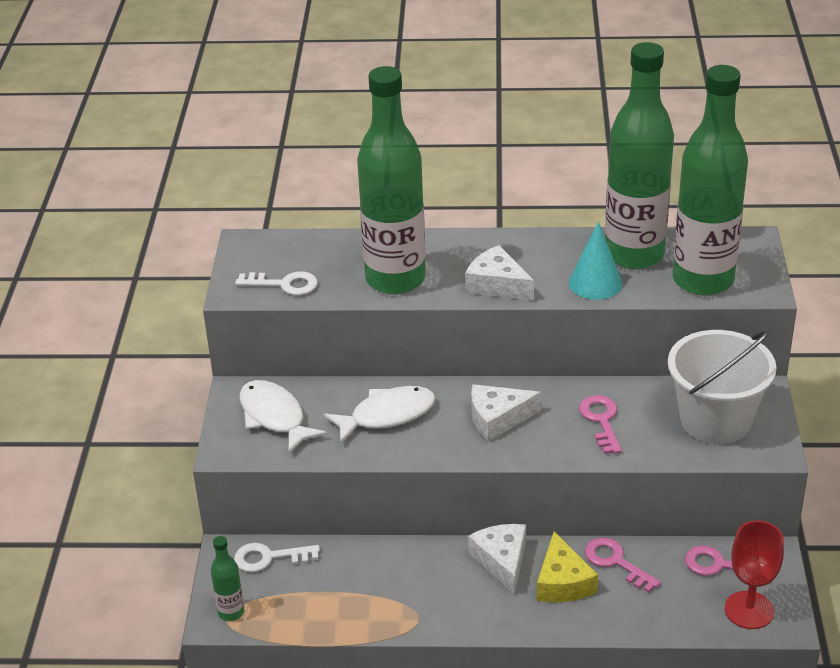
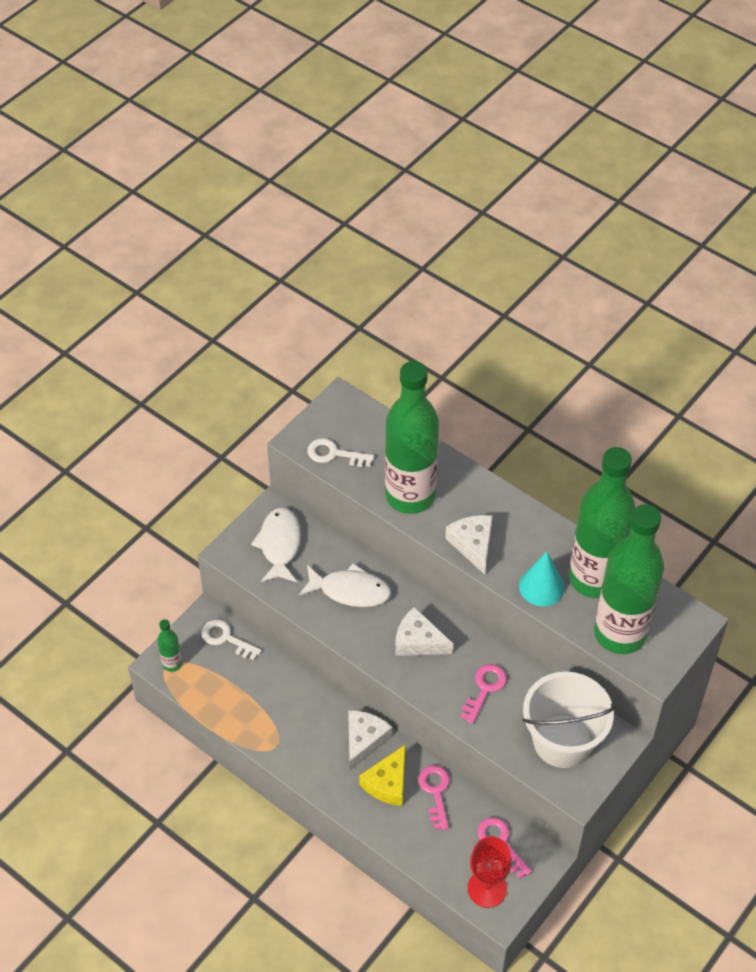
camera: 35 degrees right, 15 degrees up
(284, 284) = (334, 454): white key -> white key turned 150 degrees clockwise

